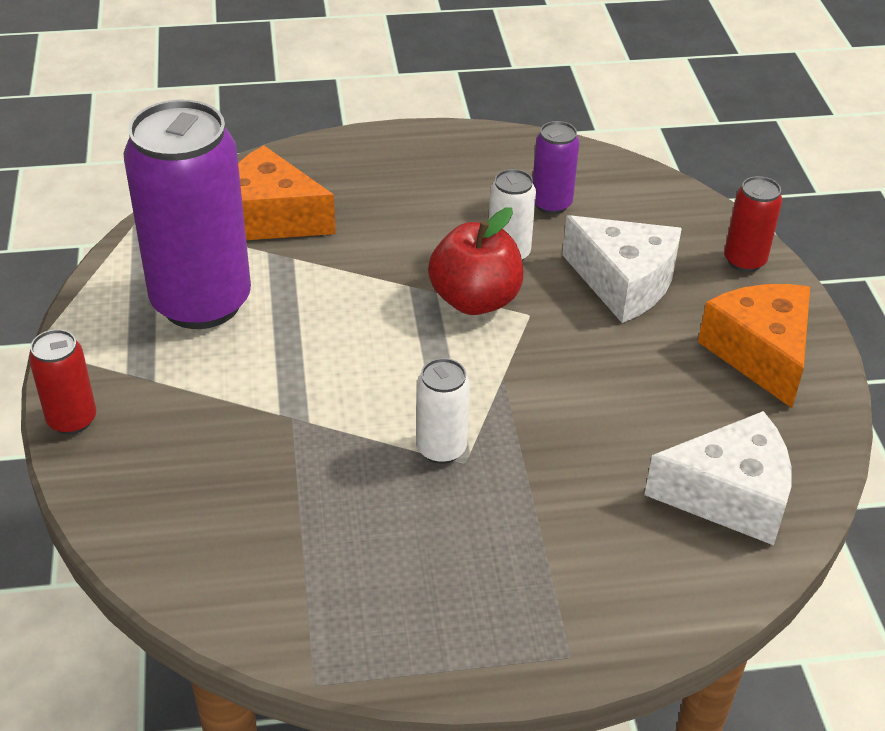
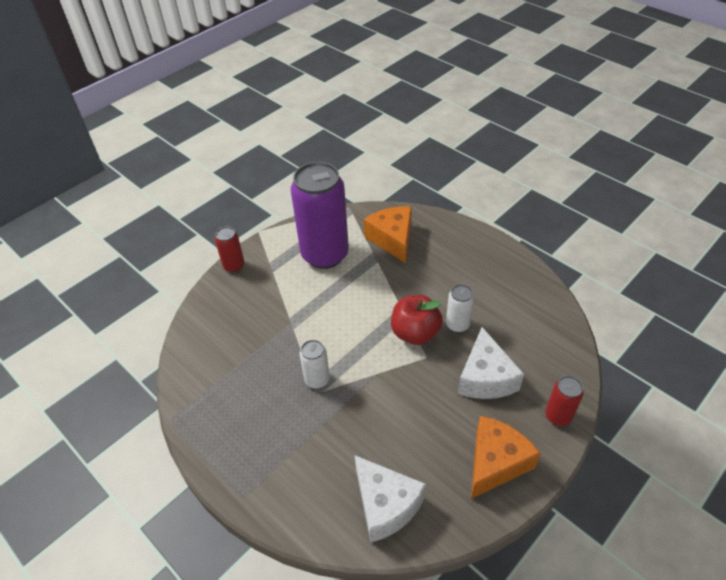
camera: 55 degrees right, 5 degrees up
(551, 204) = (509, 317): purple can -> none

